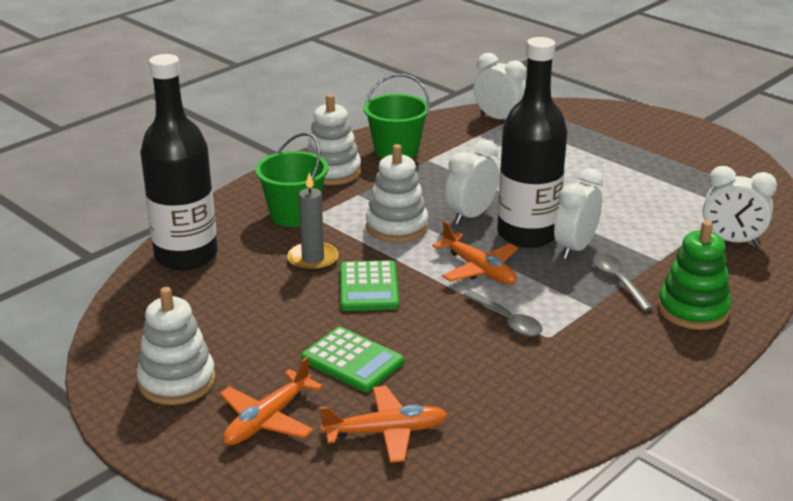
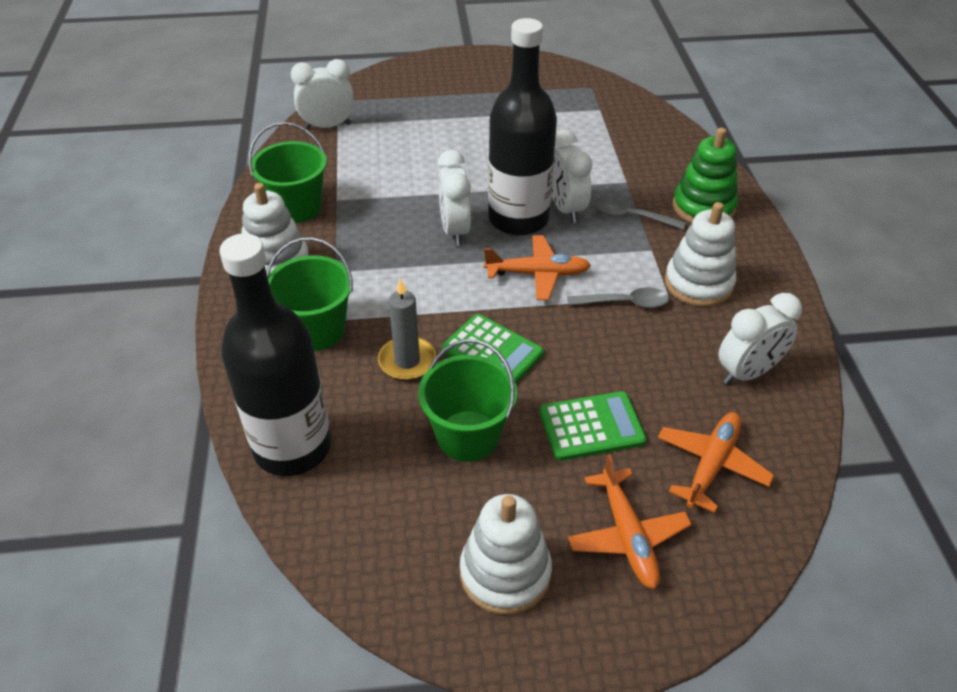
camera: 50 degrees left, 15 degrees up
(276, 313) = (468, 436): none -> green bucket
(397, 227) = (419, 280): white stacking toy -> white stacking toy (698, 283)
(731, 241) = (639, 137): white clock -> white clock (747, 372)

